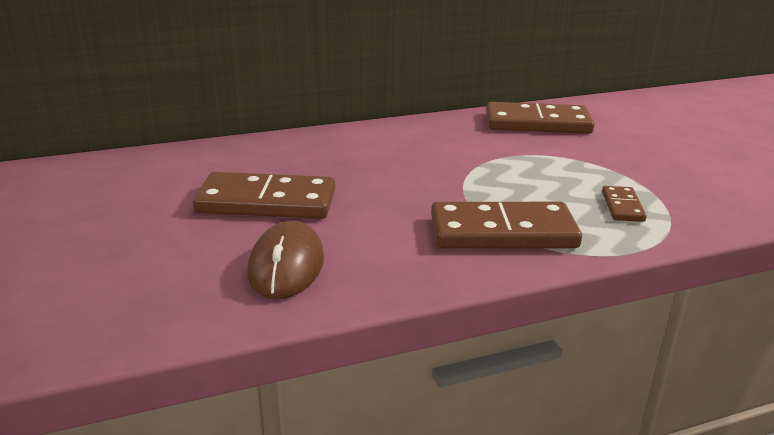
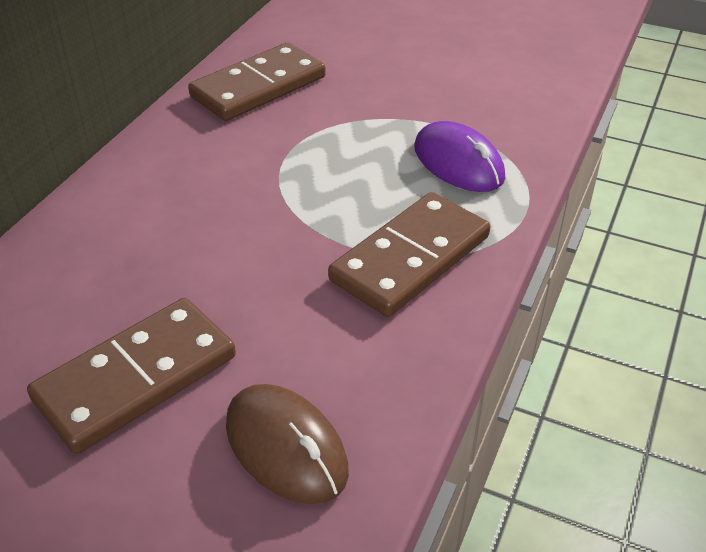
camera: 45 degrees left, 15 degrees up
(622, 206) = (458, 163): brown domino -> purple mouse

